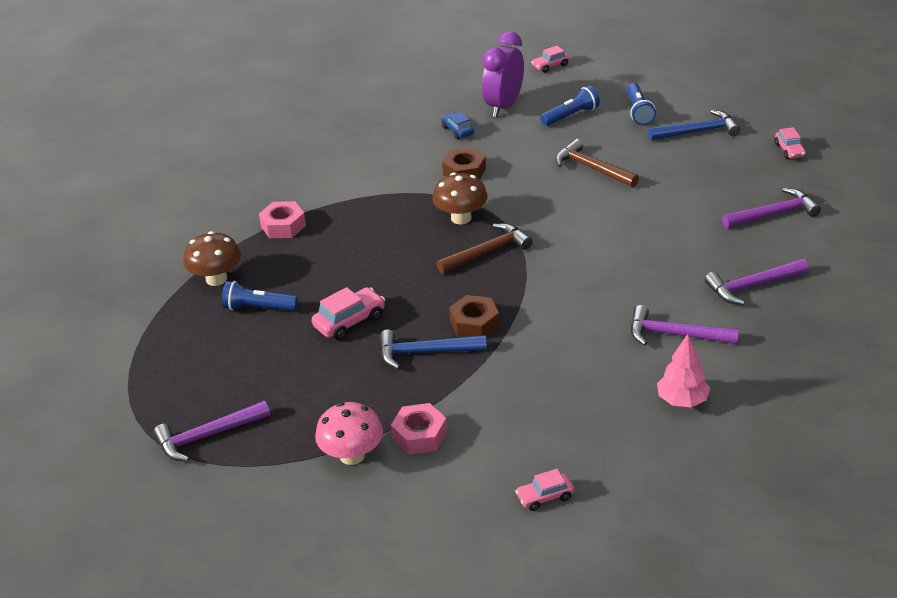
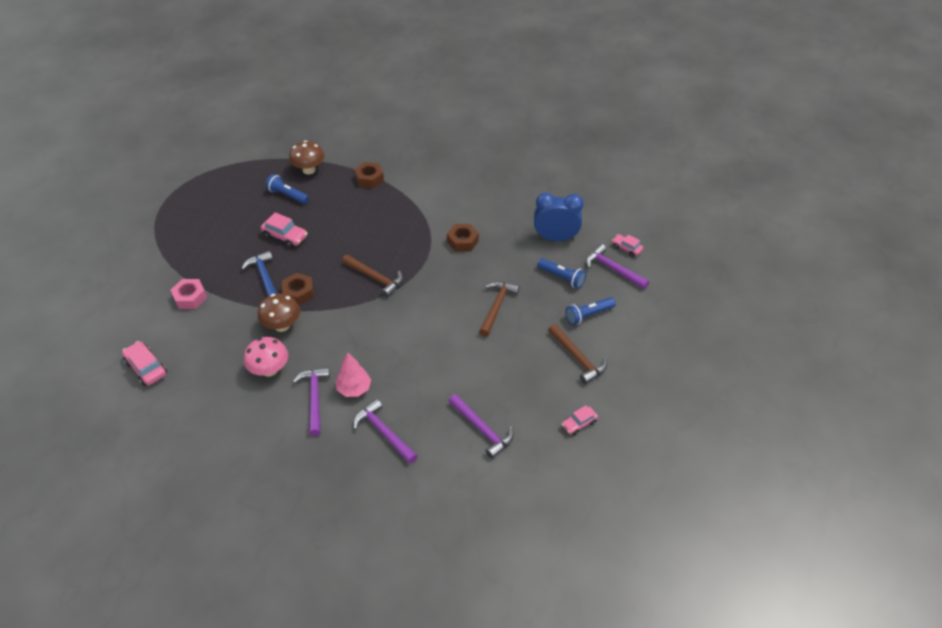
camera: 65 degrees right, 10 degrees up
(207, 436) = (175, 213): purple hammer -> purple hammer (613, 269)
(258, 308) = (287, 195): blue flashlight -> blue flashlight turned 45 degrees counterclockwise
(283, 226) = (369, 179): pink nut -> brown nut
(352, 455) = (169, 274): pink mushroom -> pink mushroom (269, 370)
(457, 131) = (511, 224): blue car -> none
(461, 218) = (408, 255): brown mushroom -> brown mushroom (282, 325)
(503, 106) = (555, 238): purple clock -> blue clock
(545, 497) = (146, 368): pink car -> pink car, size x1.53
(682, 400) = (246, 417): pink tree -> pink tree (354, 389)
(698, 131) = (577, 358): blue hammer -> brown hammer

